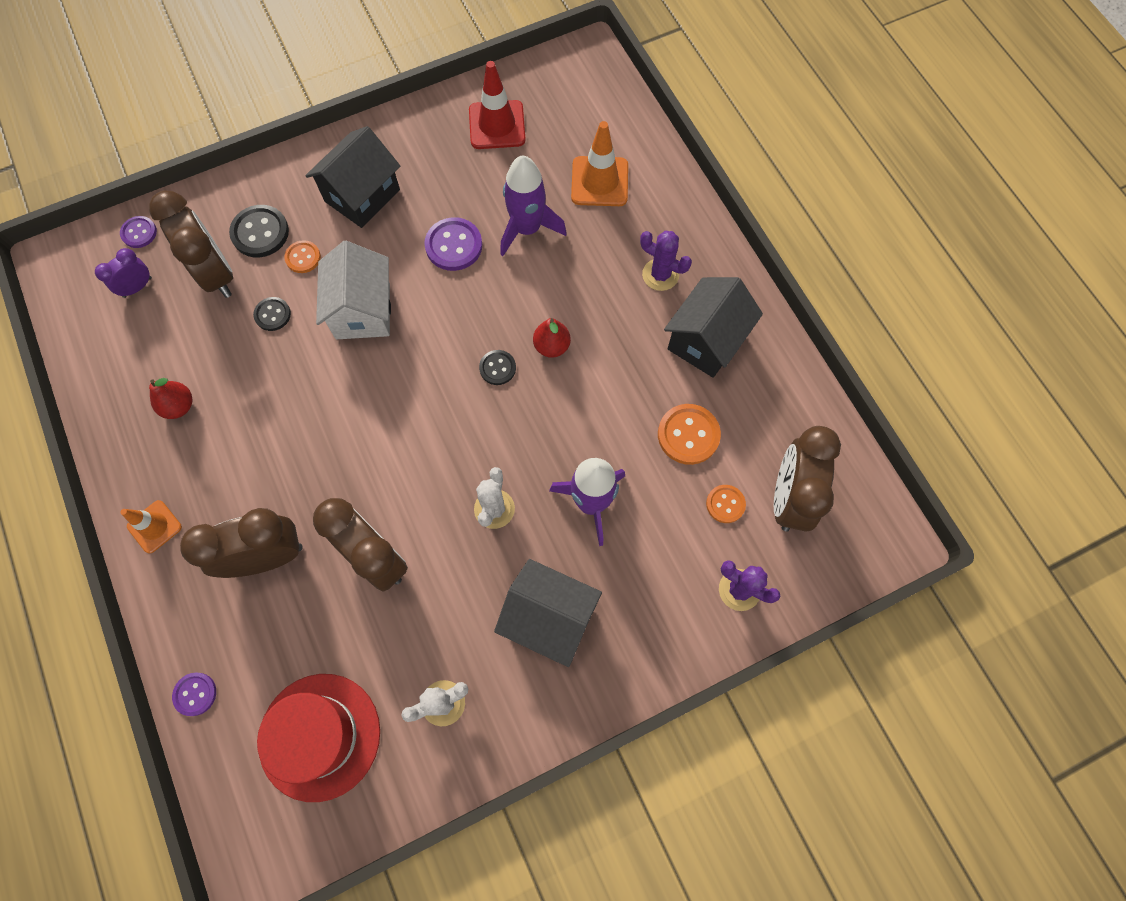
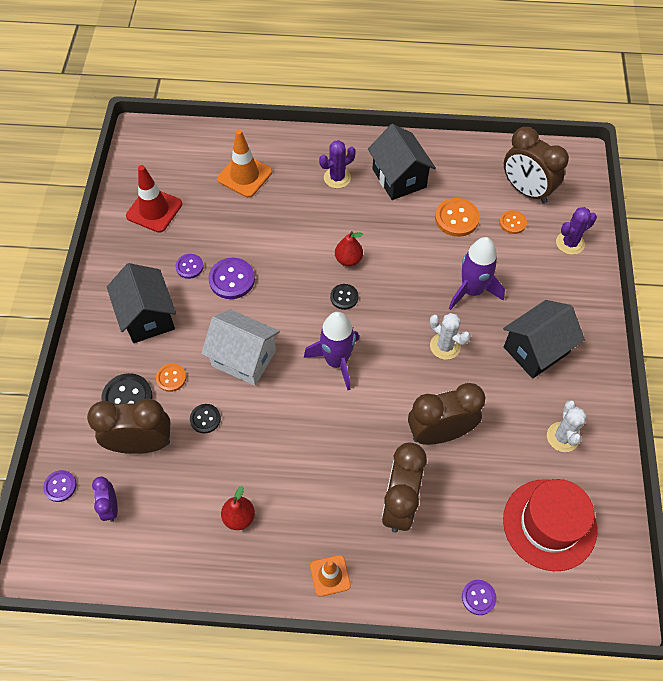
camera: 60 degrees left, 10 degrees down
(445, 198) = (189, 267): none -> purple button
(527, 229) = (250, 231): purple rocket -> purple rocket (337, 361)

